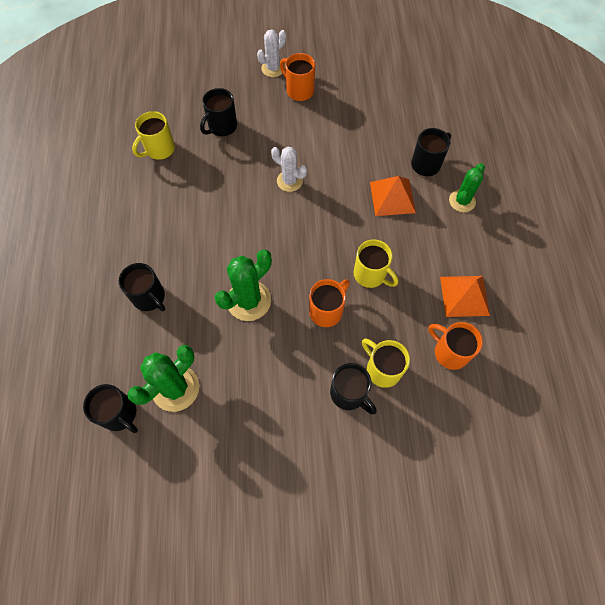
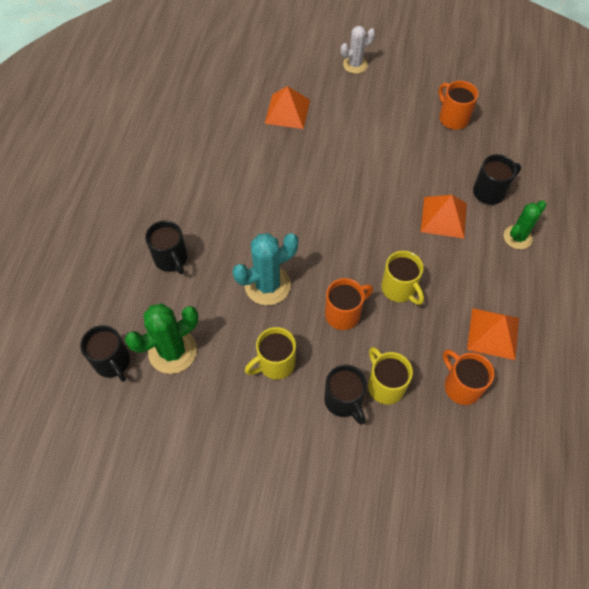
camera: 15 degrees right, 5 degrees down
(159, 149) = (219, 120): yellow mug -> yellow mug (275, 364)
(222, 127) = (287, 111): black mug -> orange pyramid
(248, 300) = (267, 285): green cactus -> turquoise cactus
(289, 181) = (341, 178): white cactus -> none
(299, 90) = (376, 91): orange mug -> orange mug (452, 118)

